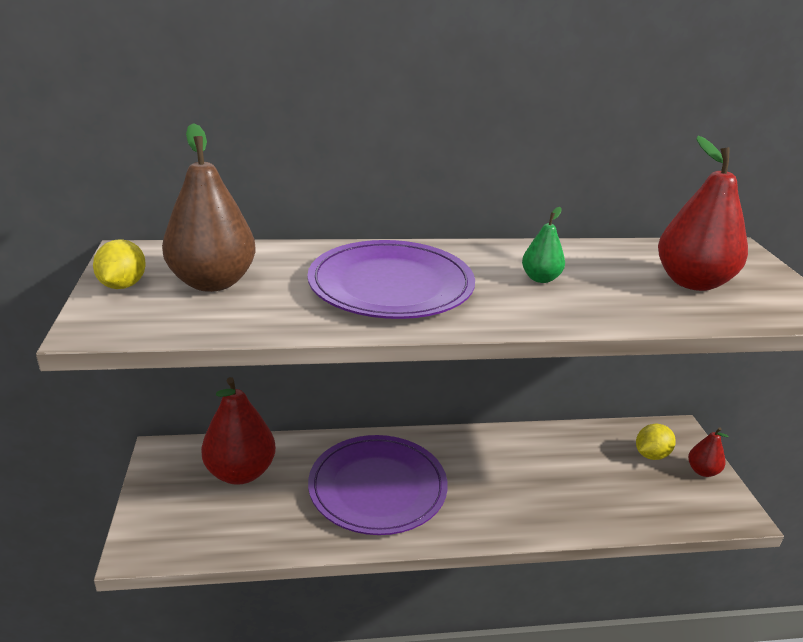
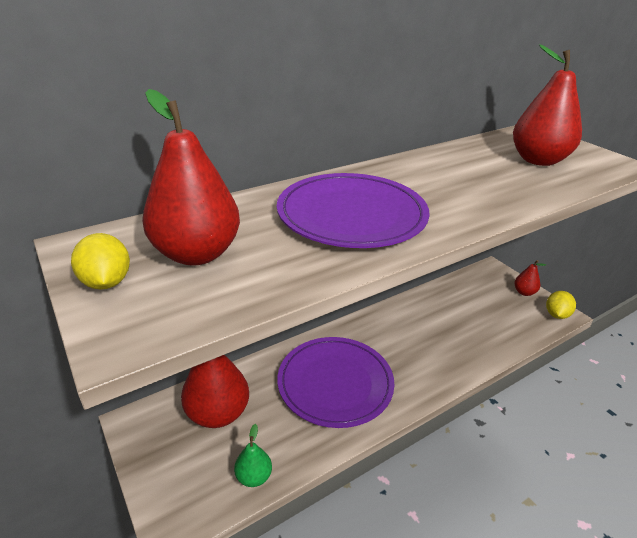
camera: 25 degrees left, 5 degrees up
(213, 282) = (197, 254): brown pear -> red pear
(540, 278) = (448, 181): green pear -> green pear (254, 476)
(651, 455) = (489, 291): yellow lemon -> yellow lemon (556, 315)

